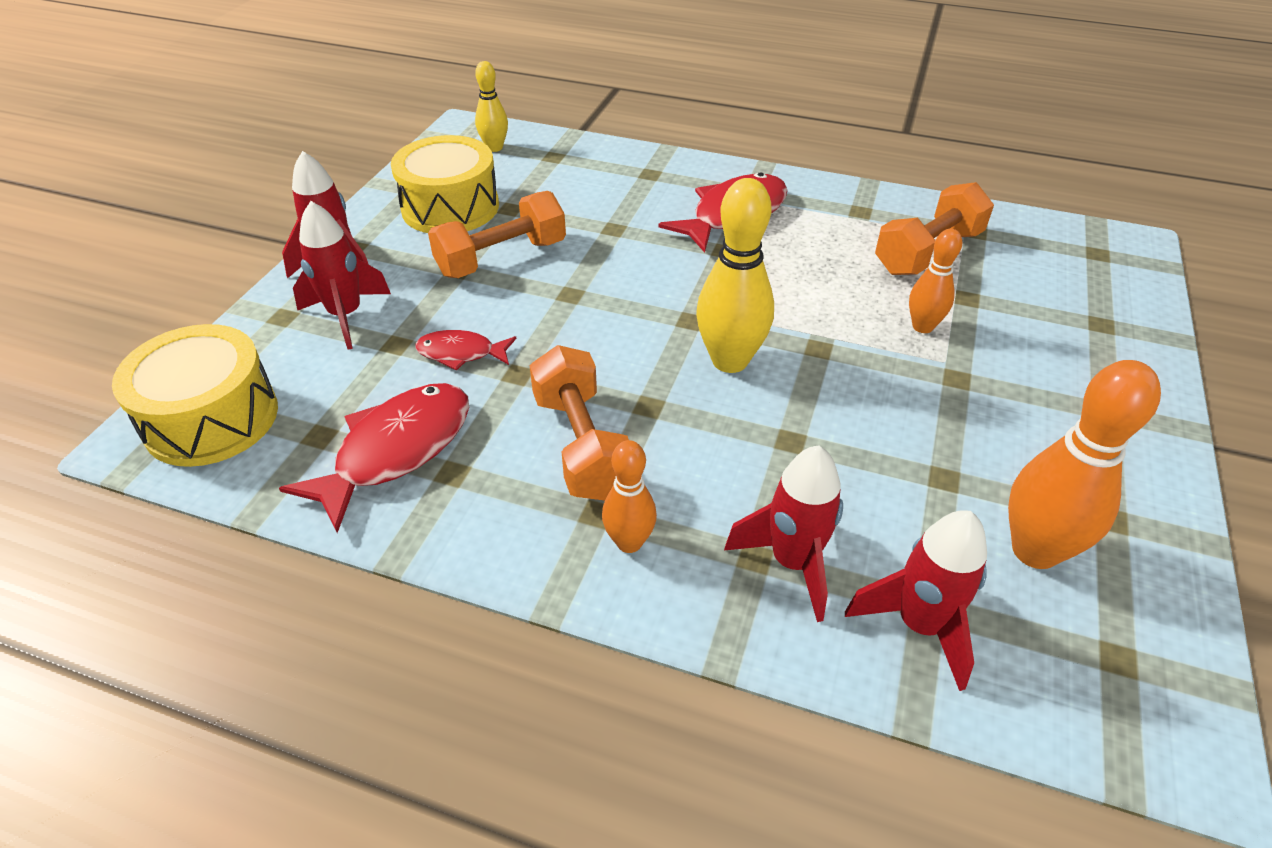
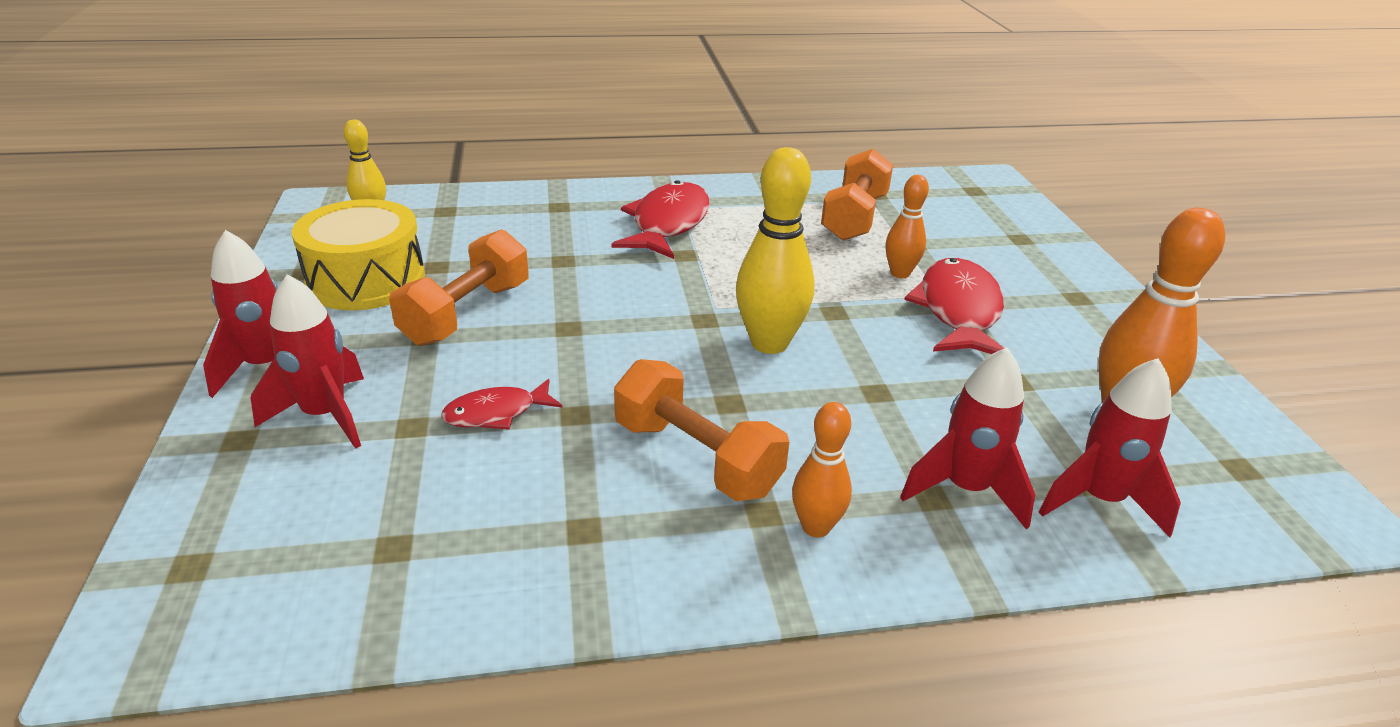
camera: 30 degrees left, 10 degrees down
(211, 418) = (228, 578): yellow drum -> none
(396, 451) = (502, 530): red fish -> red fish (958, 311)

